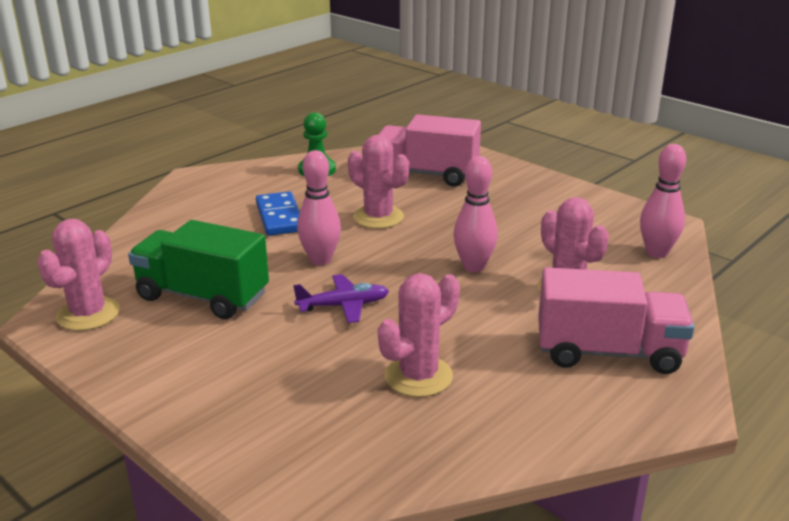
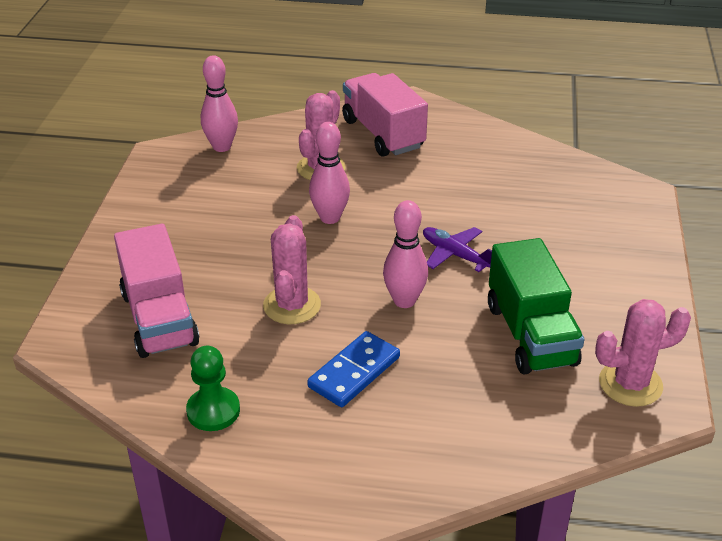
camera: 125 degrees left, 10 degrees up
(418, 376) = (492, 189): pink cactus -> none

